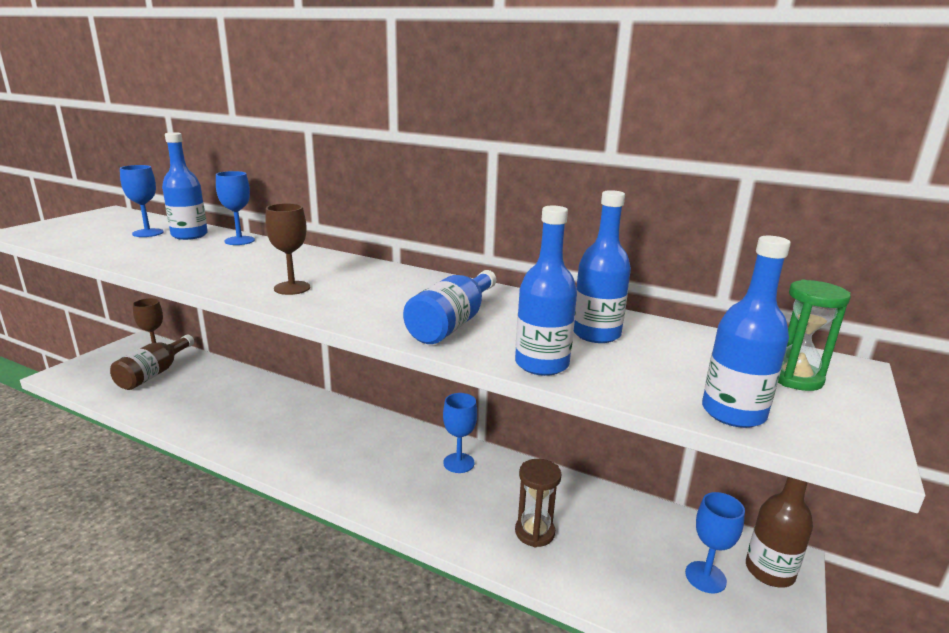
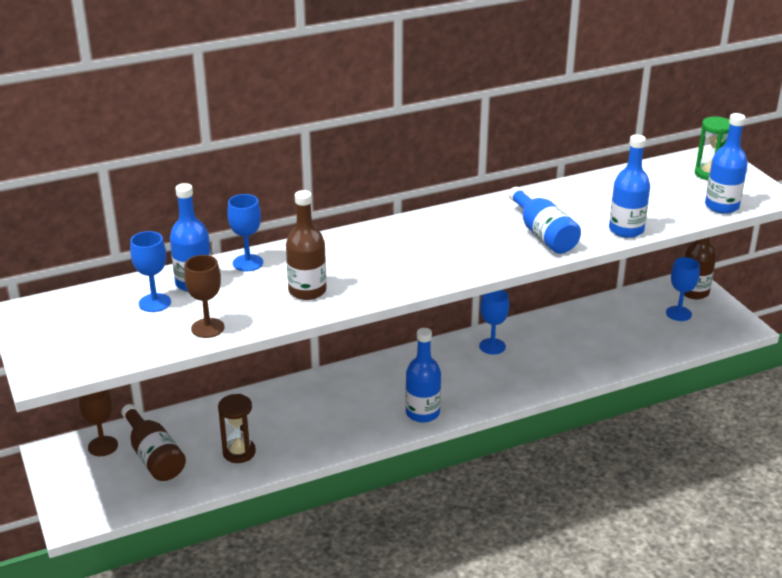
camera: 50 degrees left, 10 degrees up
(210, 265) = (307, 291): none -> brown bottle
(292, 288) = (409, 270): brown goblet -> brown goblet (207, 328)
(534, 532) = (590, 350): brown hourglass -> brown hourglass (239, 452)
(596, 334) = (607, 198): blue bottle -> blue bottle (422, 413)

